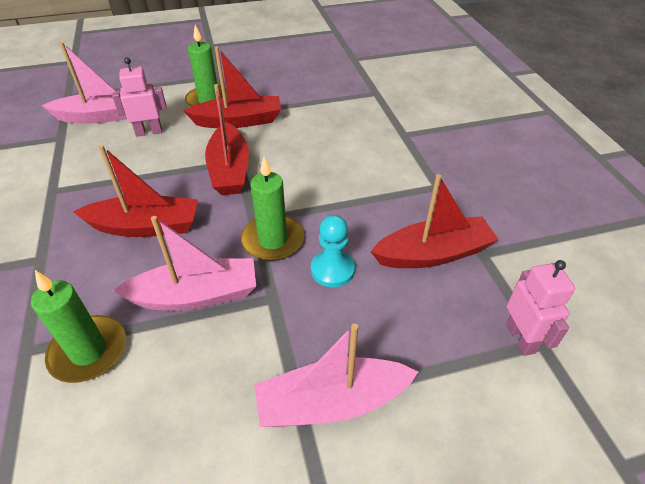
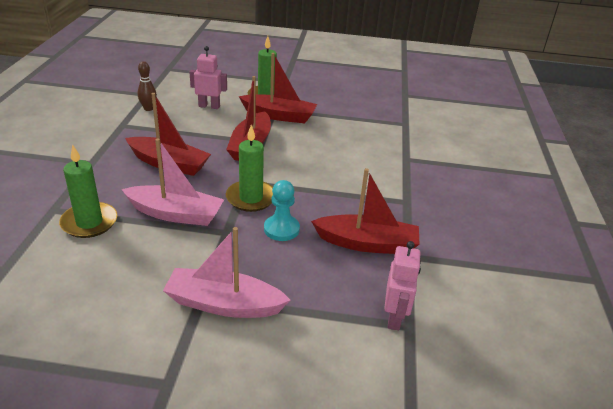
camera: 20 degrees right, 10 degrees down
(74, 157) = (148, 109): none -> brown bowling pin
(101, 116) = (182, 88): pink boat -> none

